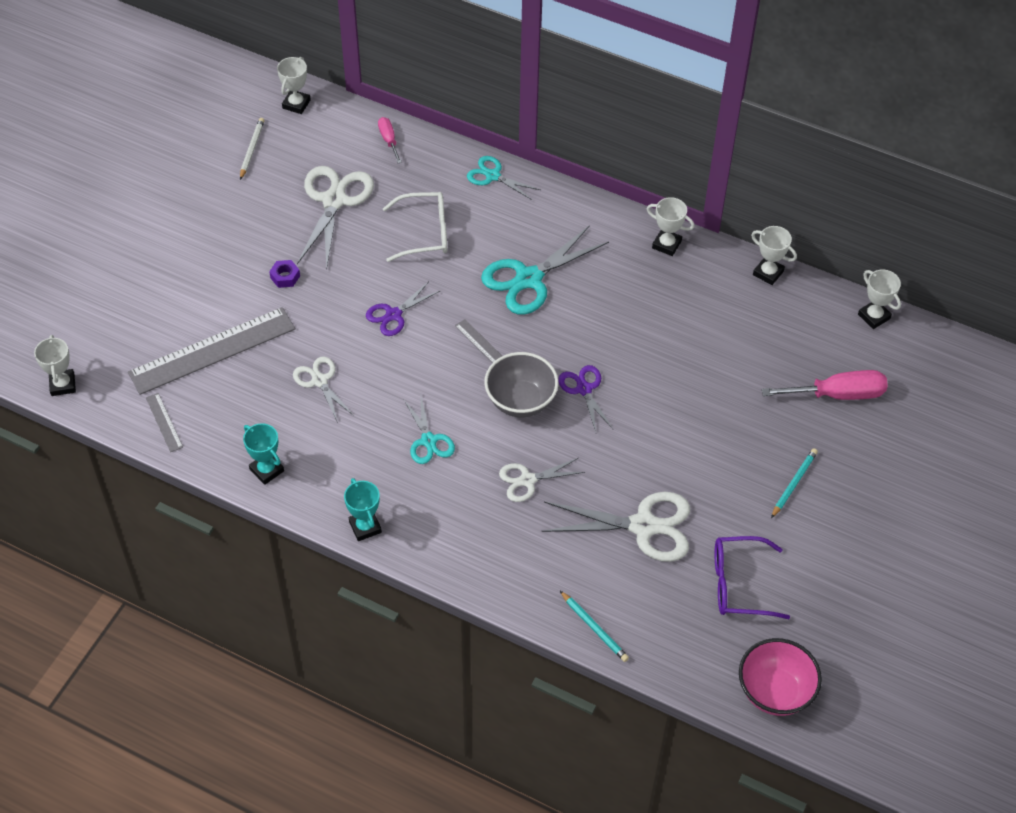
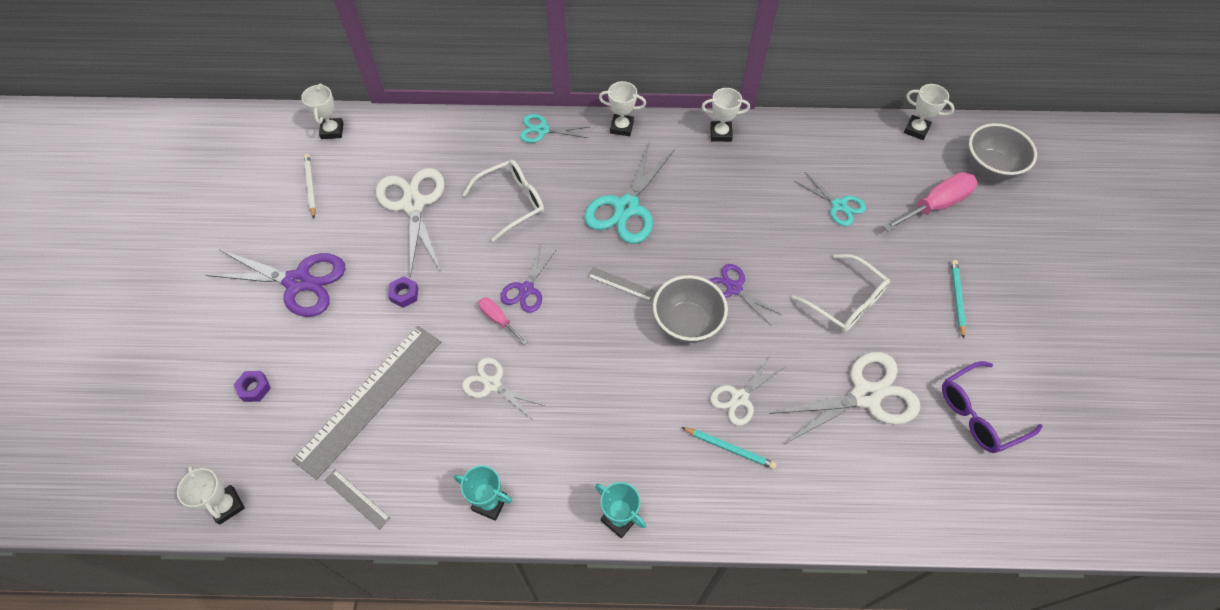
camera: 25 degrees left, 5 degrees up
(124, 304) = (254, 388): none -> purple nut
(201, 230) = (298, 282): none -> purple scissors
(389, 140) = (434, 132): pink screwdriver -> pink screwdriver (498, 319)
(428, 441) = (628, 399): turquoise scissors -> turquoise scissors (839, 205)
(594, 628) = (890, 521): turquoise pencil -> turquoise pencil (729, 448)
(682, 443) = (846, 302): none -> white glasses
(768, 273) = (814, 126): white trophy -> white trophy (621, 127)
(775, 691) = (1079, 506): pink bowl -> none
(923, 382) = (989, 168): none -> grey bowl

